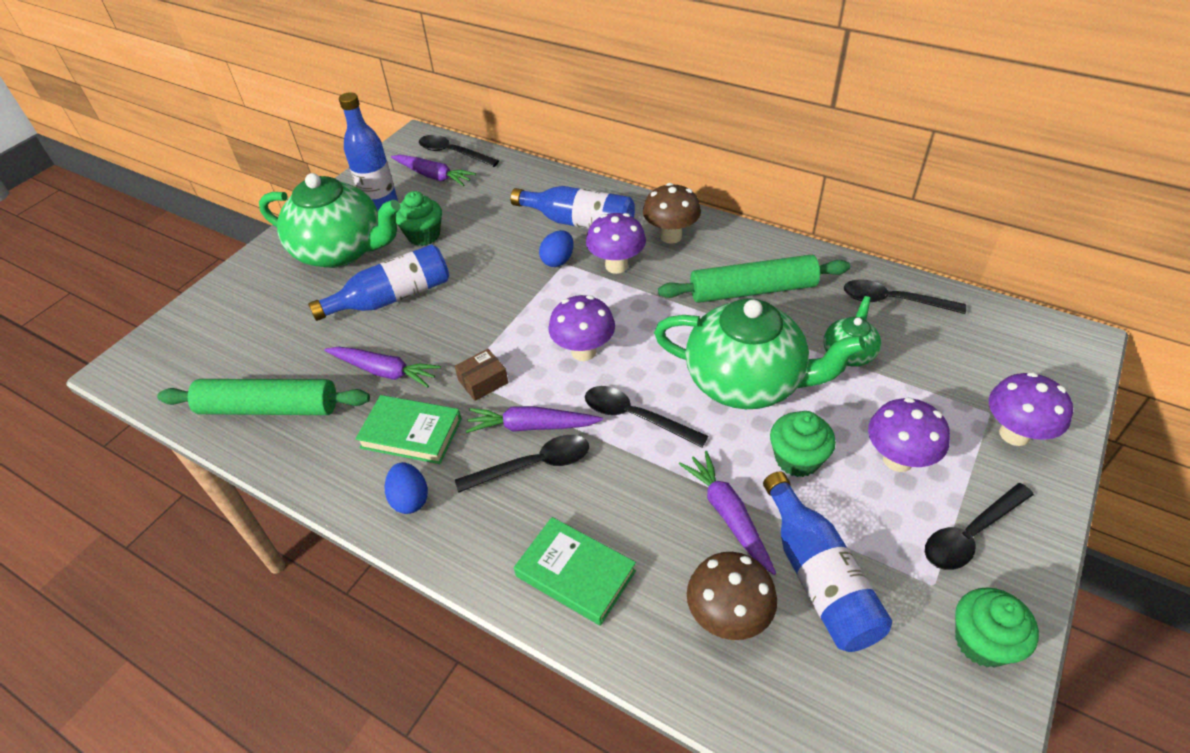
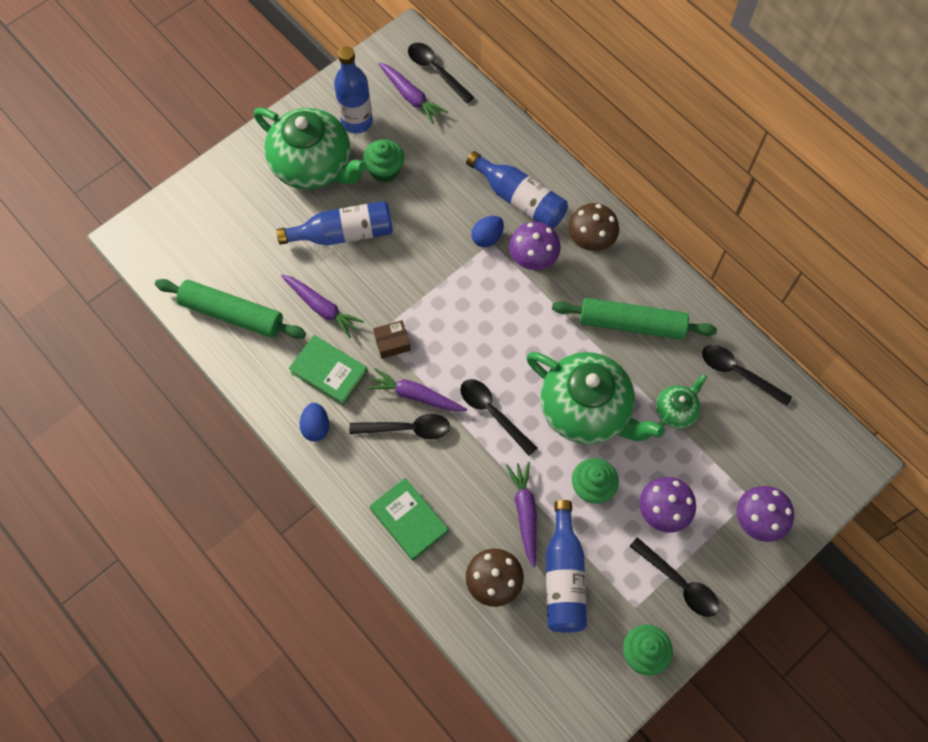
camera: 15 degrees right, 20 degrees up
(583, 351) = (476, 340): purple mushroom -> none
(970, 534) = (679, 583): black spoon -> black spoon turned 120 degrees counterclockwise

